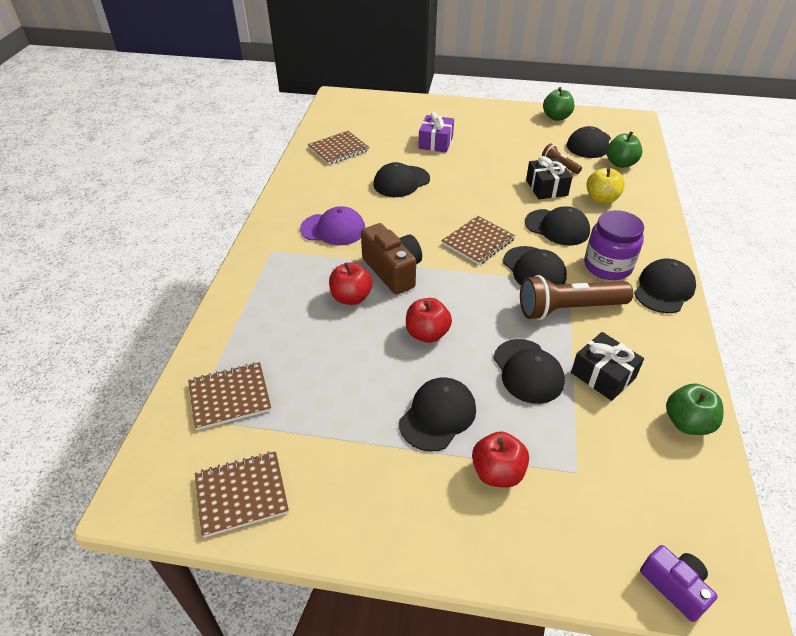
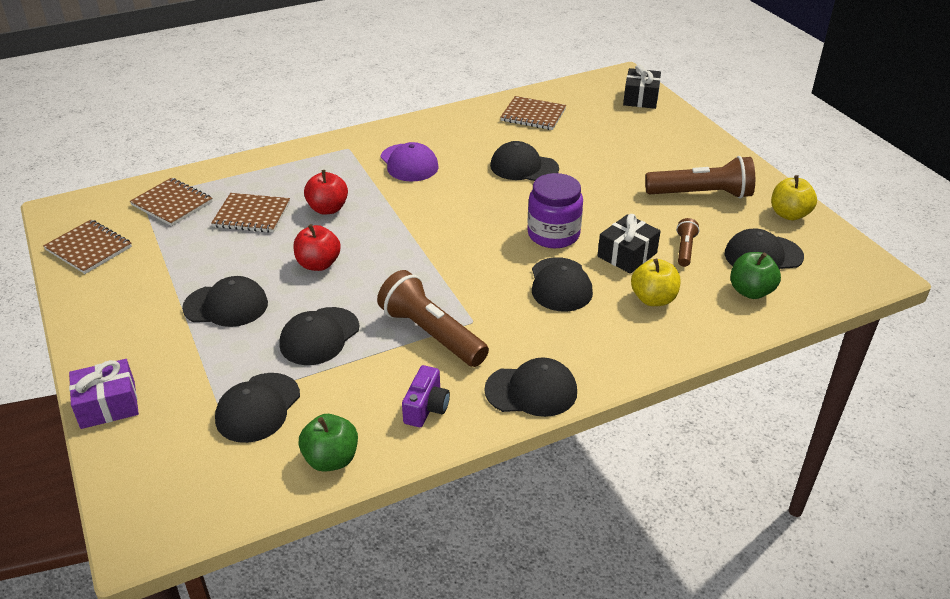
camera: 55 degrees right, 5 degrees down
(393, 271) = (384, 215): brown camera -> none
(436, 142) = (619, 159): purple gift -> purple gift (108, 405)
(478, 242) = (478, 245): brown notebook -> brown notebook (252, 215)
(497, 472) = (186, 358): red apple -> none
(507, 133) = (701, 194): none -> brown flashlight
(534, 269) = (471, 293): black cap -> black cap (258, 408)
(556, 117) = (789, 214): green apple -> yellow apple
(603, 375) = (353, 384): black gift -> black gift (641, 98)
(607, 266) = (529, 339): purple jar -> purple jar (553, 234)
(674, 587) = (128, 497): purple camera -> purple camera (426, 408)

